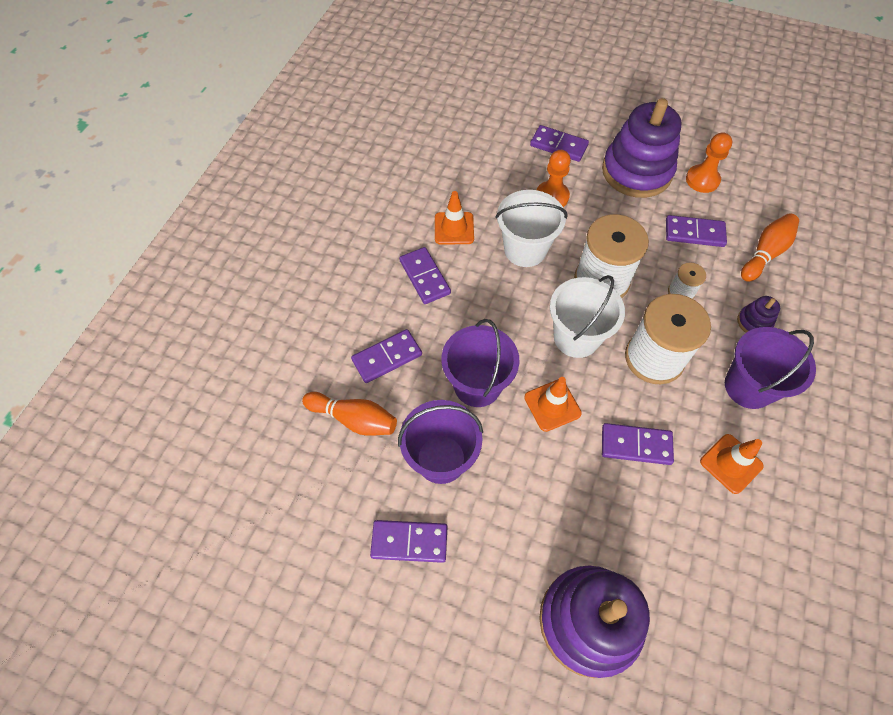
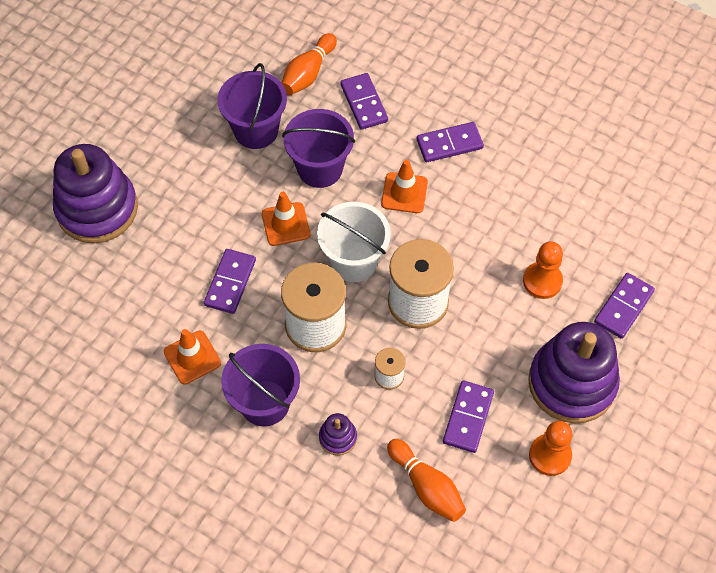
camera: 100 degrees right, 0 degrees up
(409, 542) = (193, 99): purple domino -> none
(454, 228) = (508, 178): orange traffic cone -> orange traffic cone (404, 193)
(525, 249) = (470, 239): white bucket -> none

